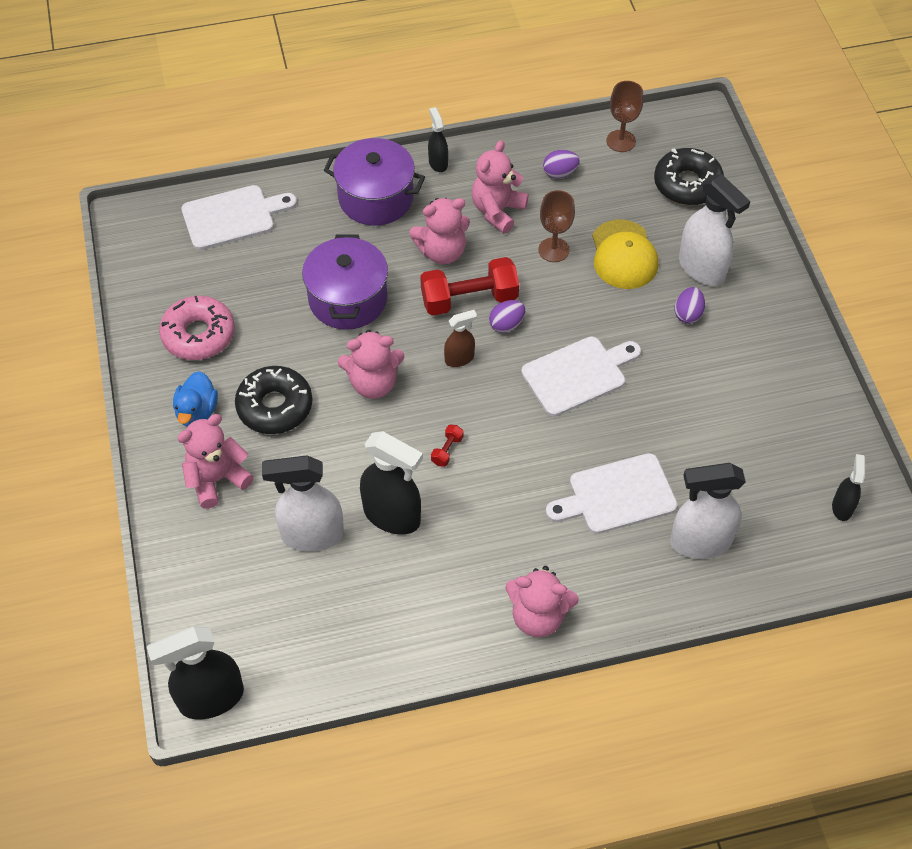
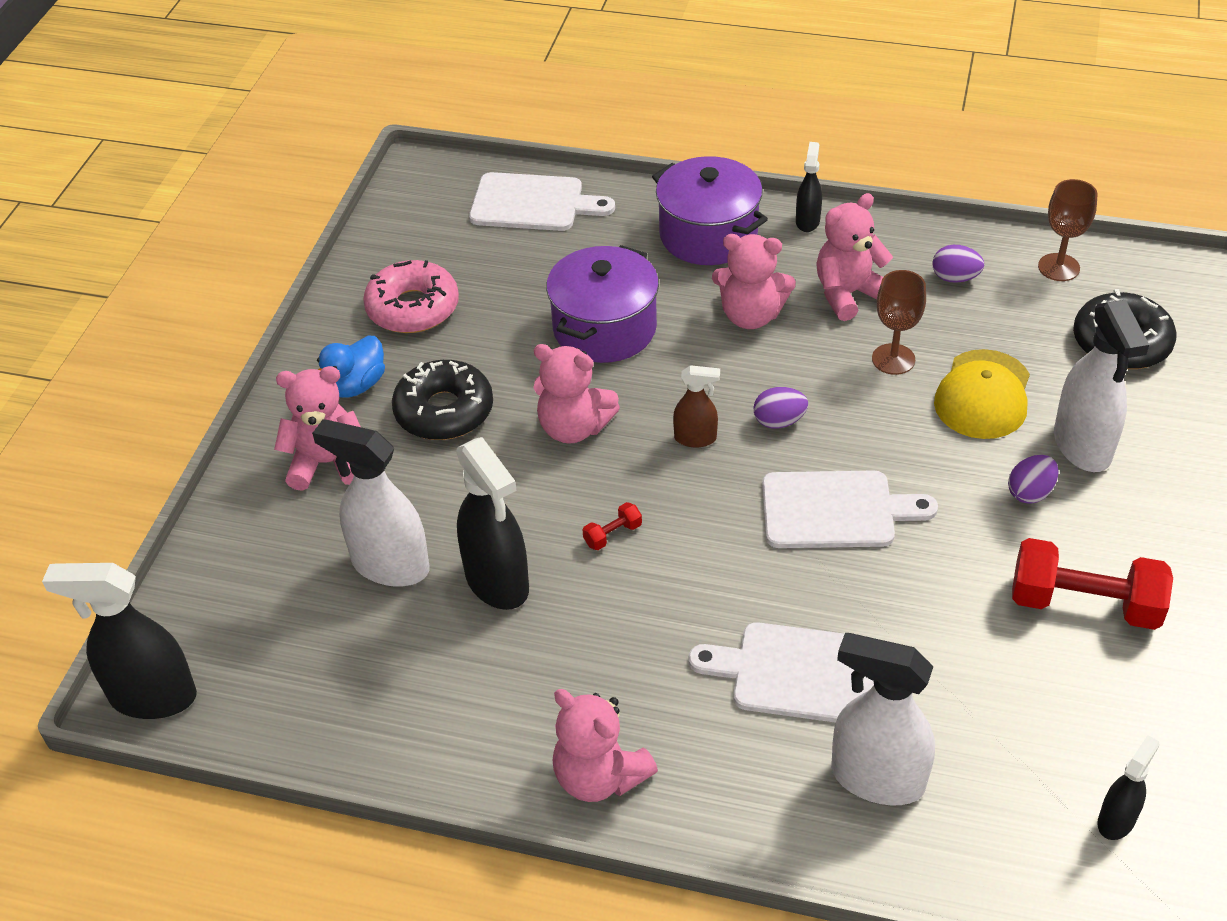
camera: 30 degrees right, 10 degrees down
(469, 299) = (750, 377): red dumbbell -> red dumbbell (1084, 604)

